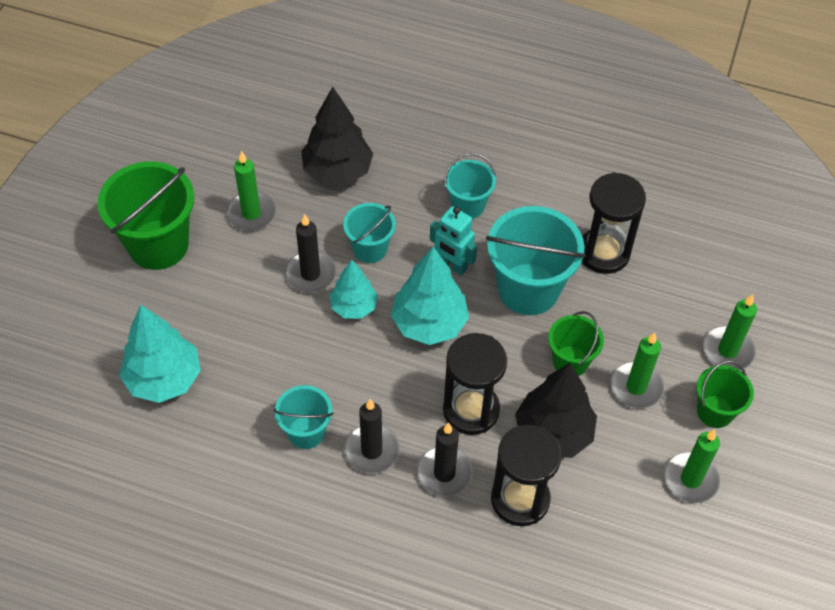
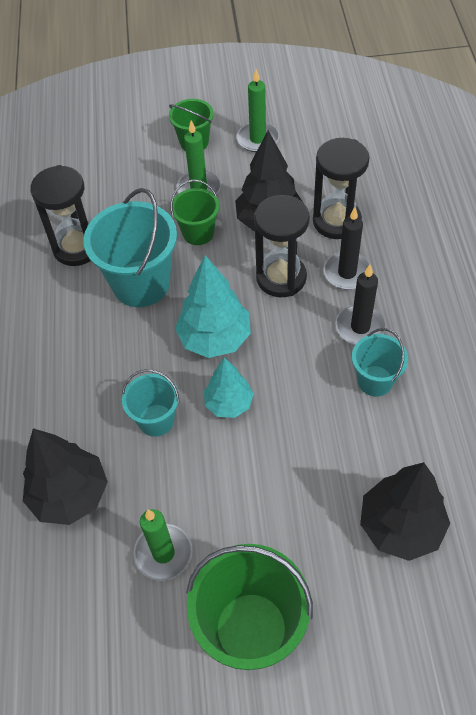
camera: 110 degrees left, 0 degrees up
(164, 379) = (400, 526): turquoise tree -> black tree
(310, 274) = (211, 457): black candle -> none
(452, 265) = (143, 347): turquoise robot -> none
(468, 205) = (66, 362): turquoise bucket -> none
(727, 350) = (136, 149): green candle -> none

